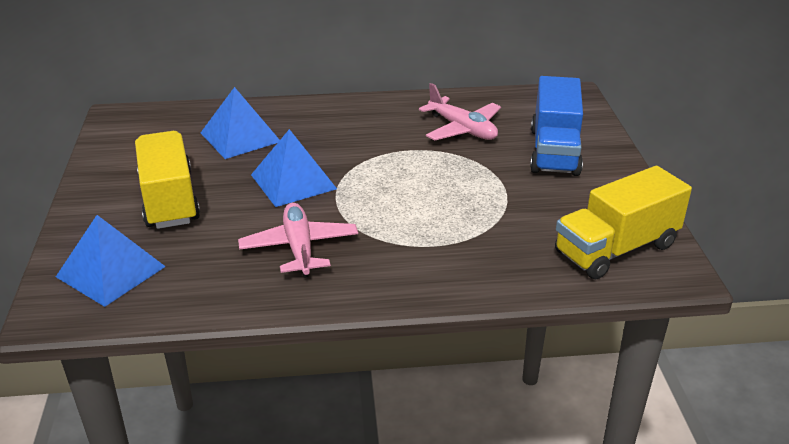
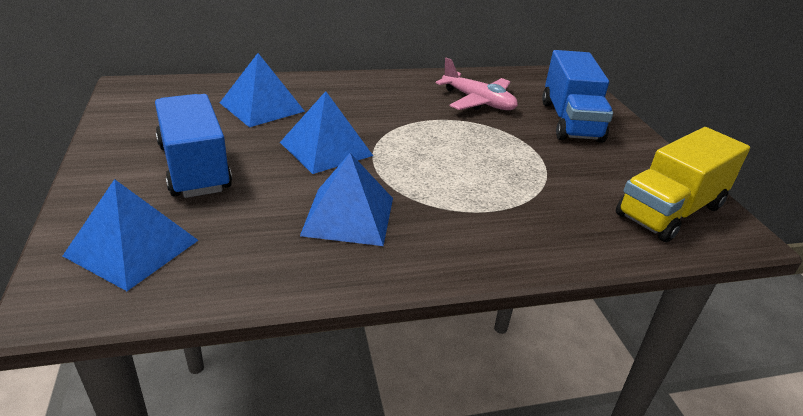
camera: 10 degrees left, 0 degrees up
(169, 200) = (194, 167): yellow truck -> blue truck
(299, 248) = (348, 216): pink plane -> blue pyramid

